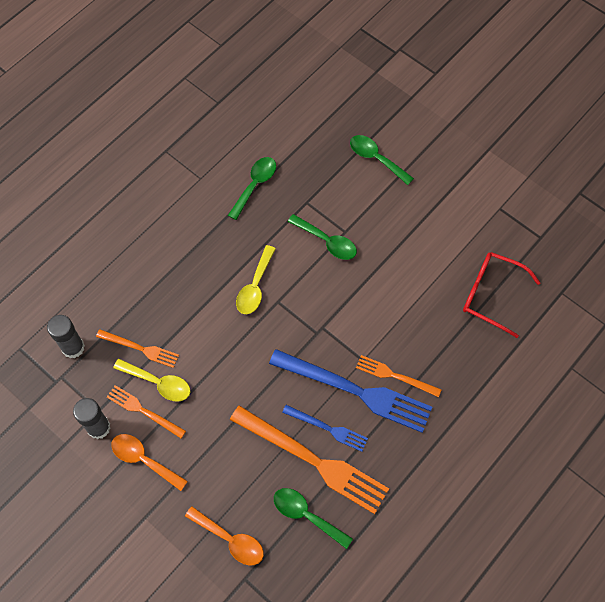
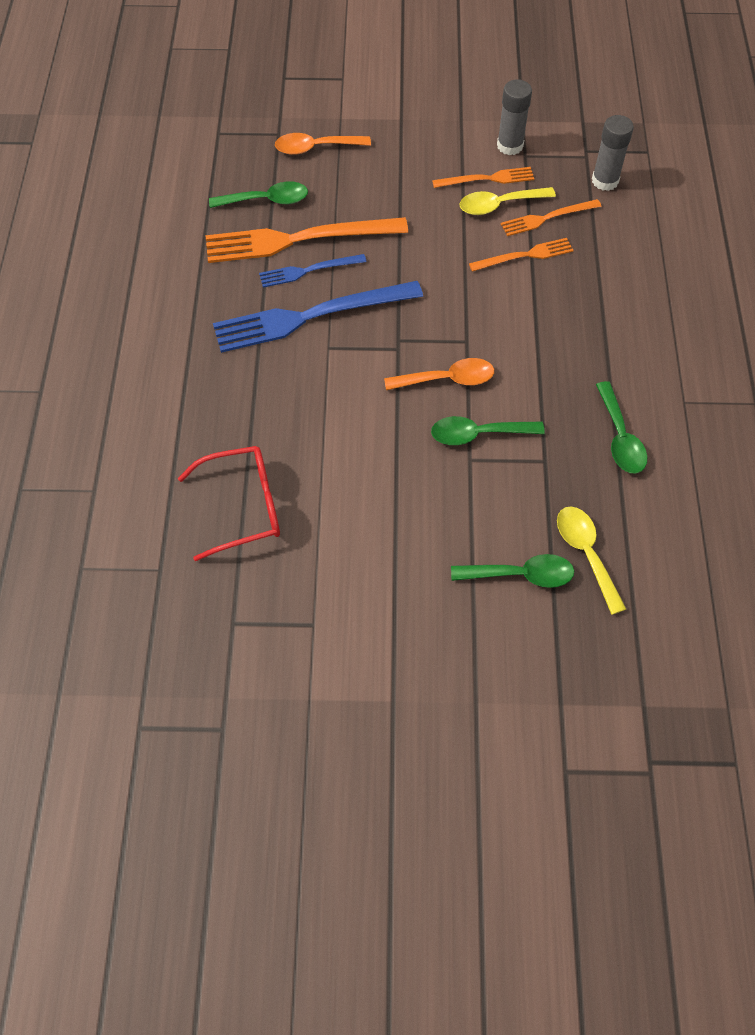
camera: 140 degrees right, 5 degrees down
(144, 460) = (446, 150): orange spoon -> orange spoon (447, 379)
(255, 287) = (503, 338): yellow spoon -> yellow spoon (586, 554)
(395, 376) = (282, 355): orange fork -> orange fork (524, 256)

